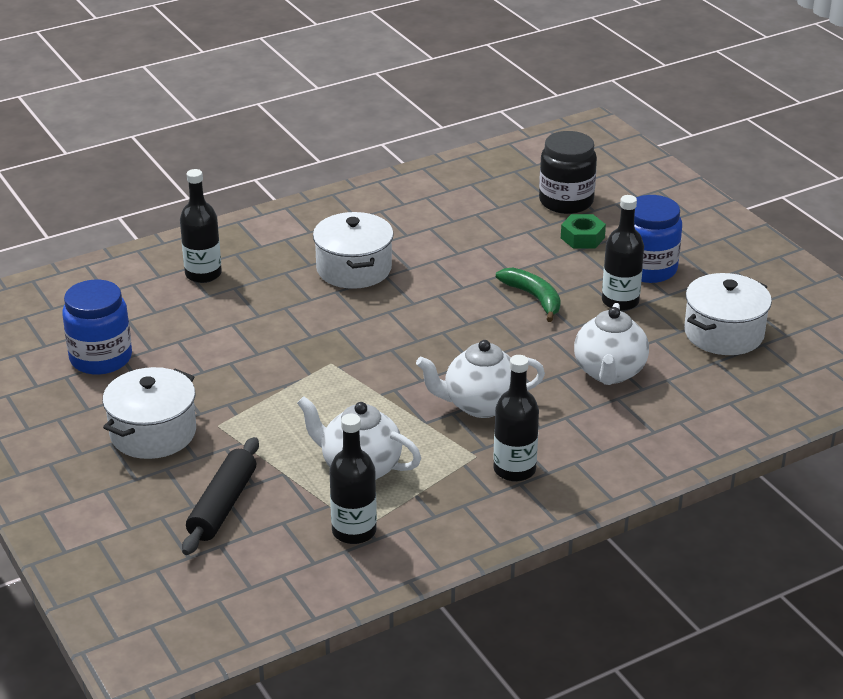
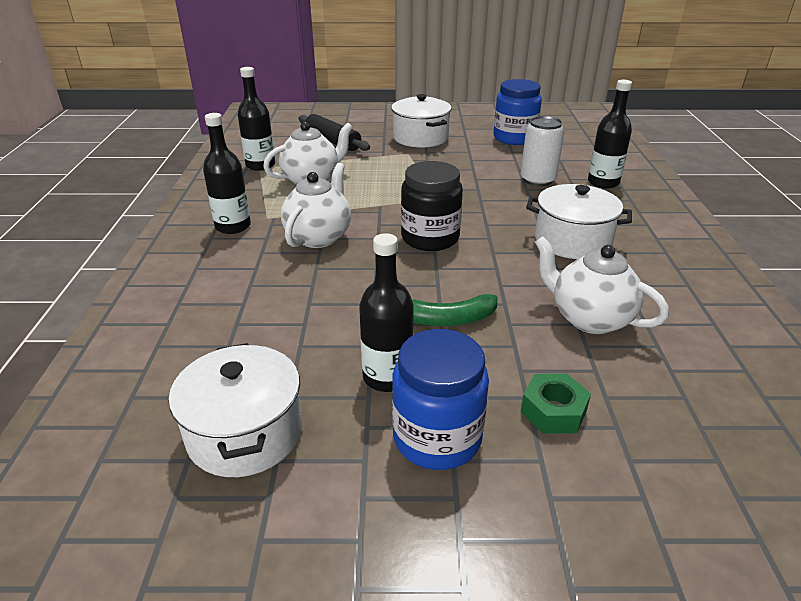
camera: 120 degrees right, 0 degrees up
(229, 313) = (537, 180): none -> white can
(566, 201) = (667, 440): black jar -> black jar (430, 238)
(609, 372) = (281, 314): white teapot -> white teapot (589, 318)

